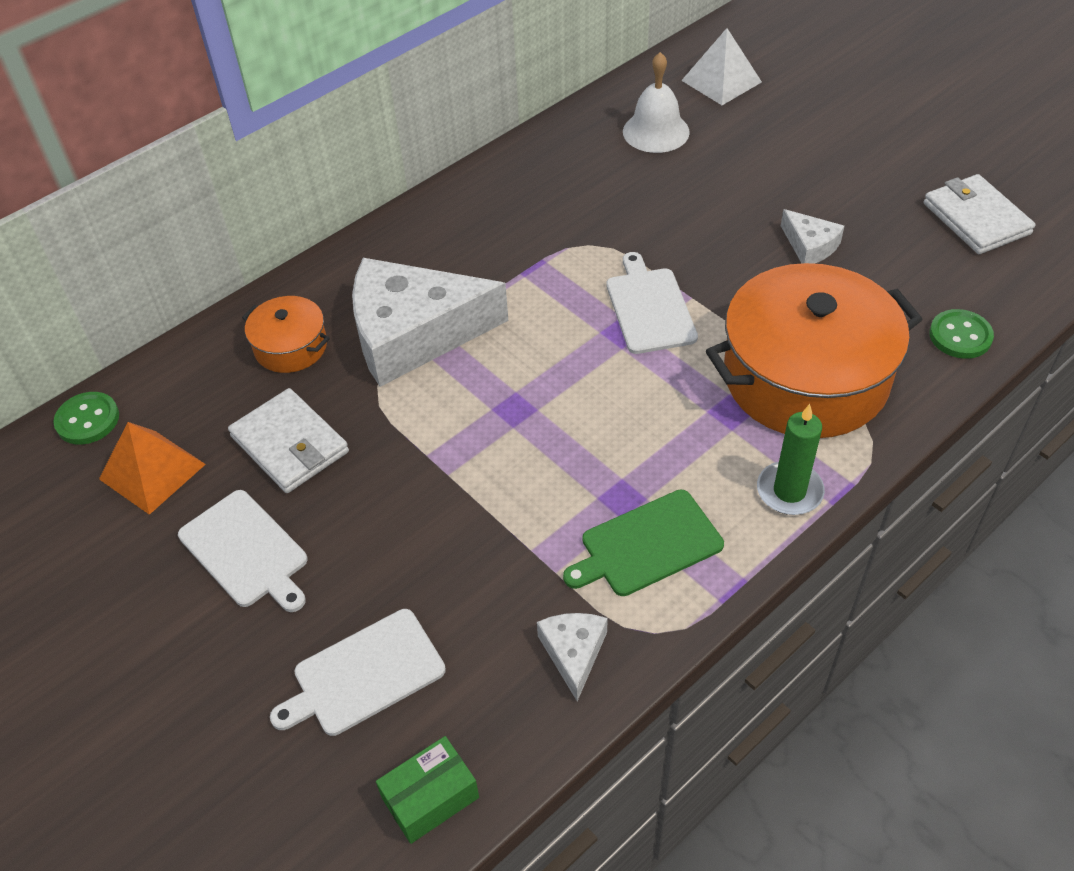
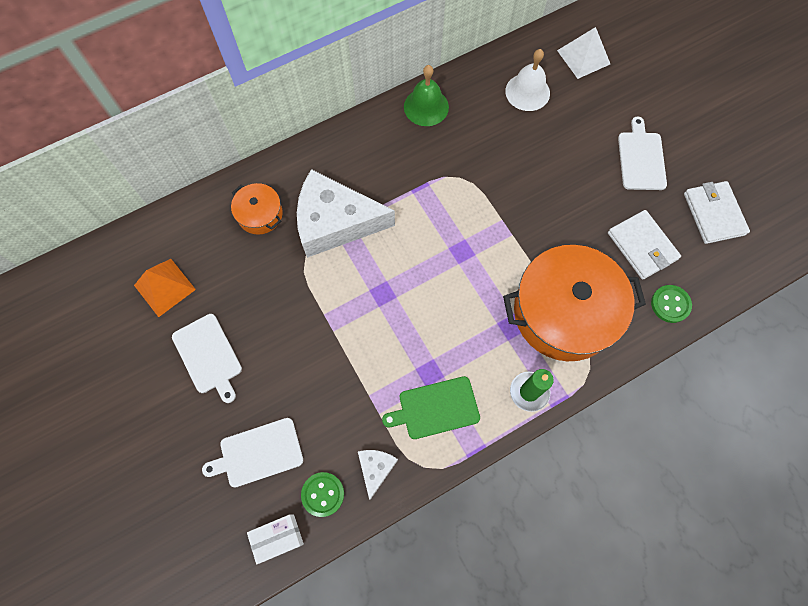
camera: 10 degrees right, 20 degrees up
(87, 420) = (133, 241): green button -> green button (323, 494)
(290, 444) = (246, 287): white wallet -> white wallet (642, 246)
(430, 797) = (278, 538): green box -> white box
(513, 173) = (426, 107): none -> green bell
(649, 307) = (484, 236): white cutting board -> white cutting board (641, 158)
(810, 246) = (599, 211): white cheese -> none

